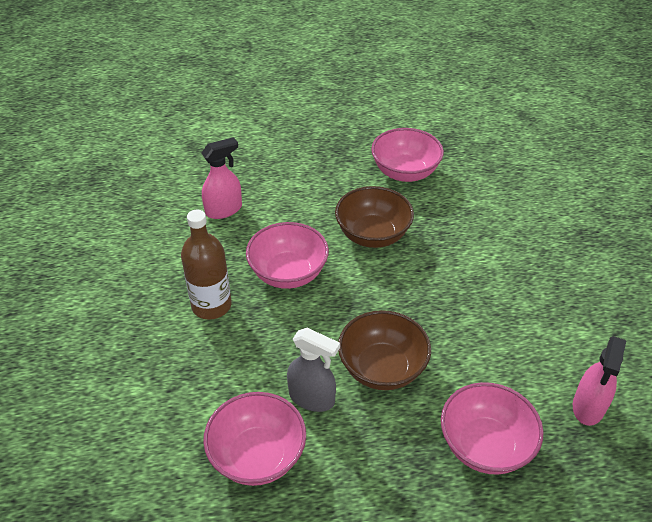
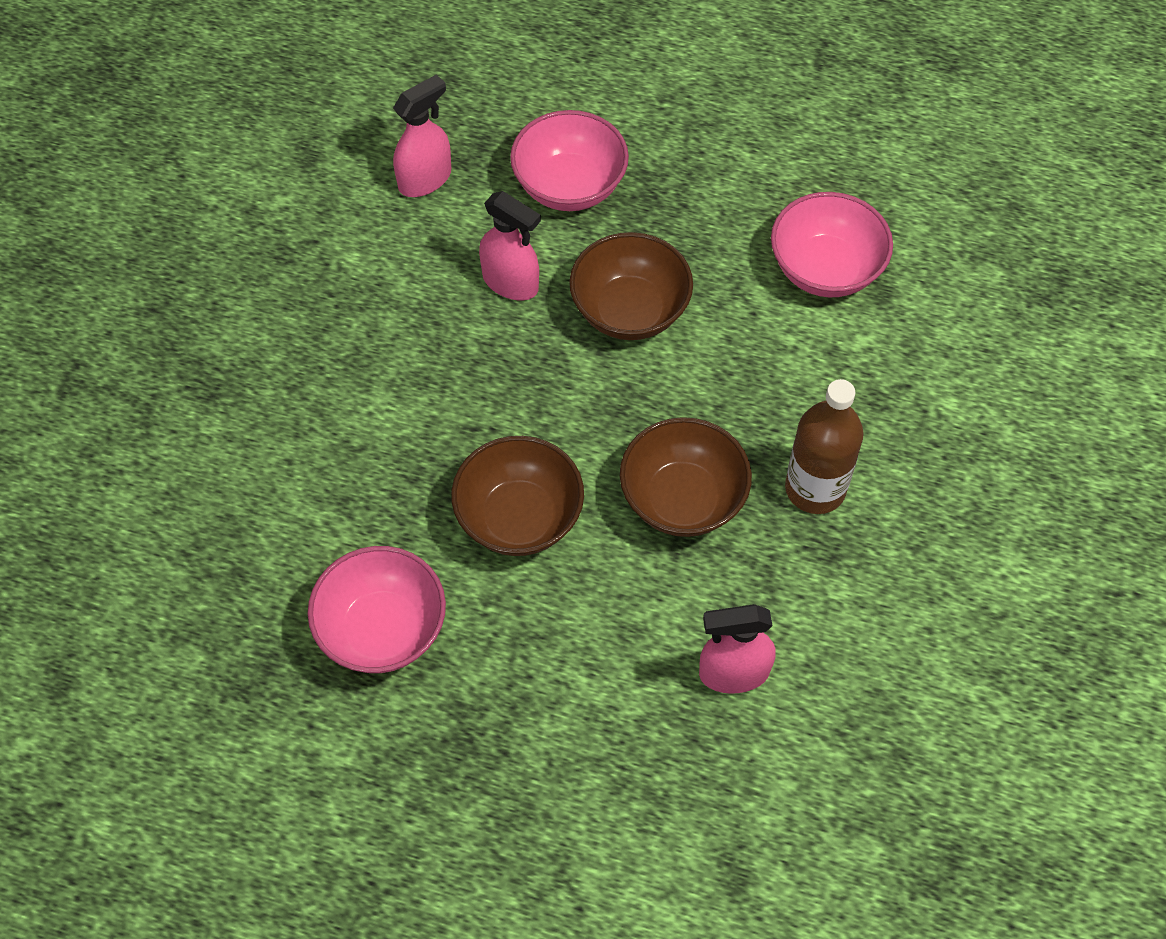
camera: 155 degrees left, 15 degrees up
(288, 273) = (682, 499): pink bowl -> brown bowl
(312, 398) = (734, 308): grey spray bottle -> none
(471, 356) = (511, 282): none -> pink spray bottle

